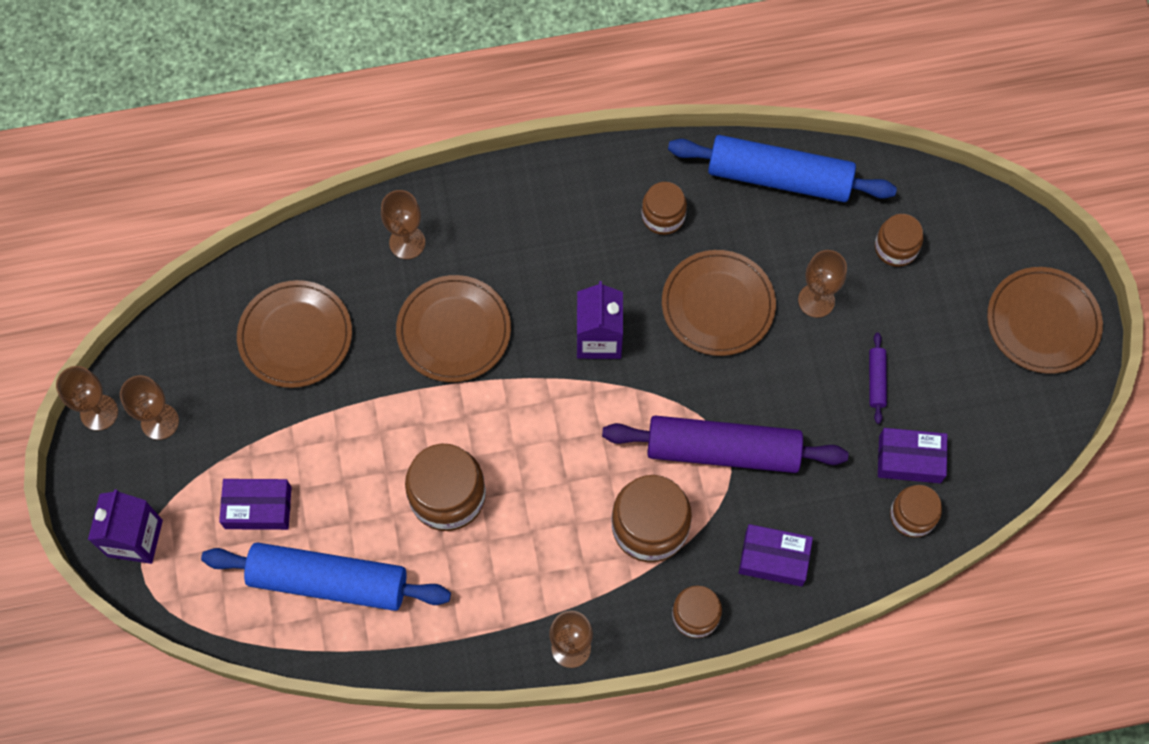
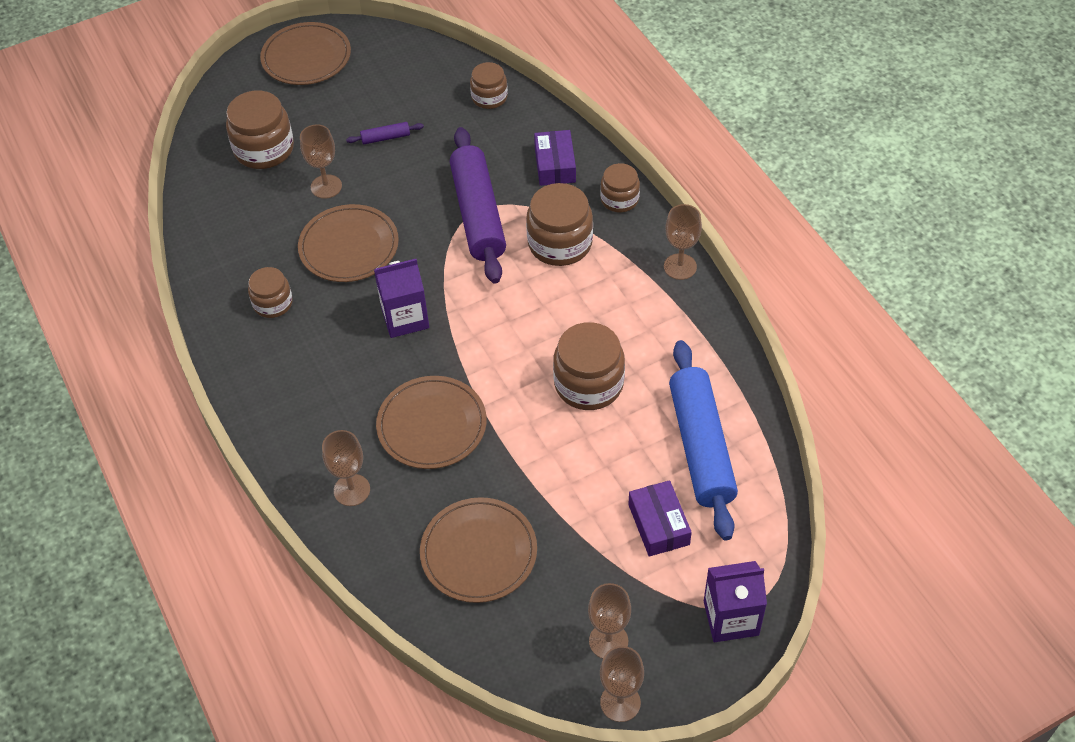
camera: 105 degrees left, 15 degrees down
(779, 178) = (215, 234): blue rolling pin -> none
(895, 248) = (264, 149): brown jar -> brown jar, size x1.64
(909, 459) = (445, 107): purple box -> none

